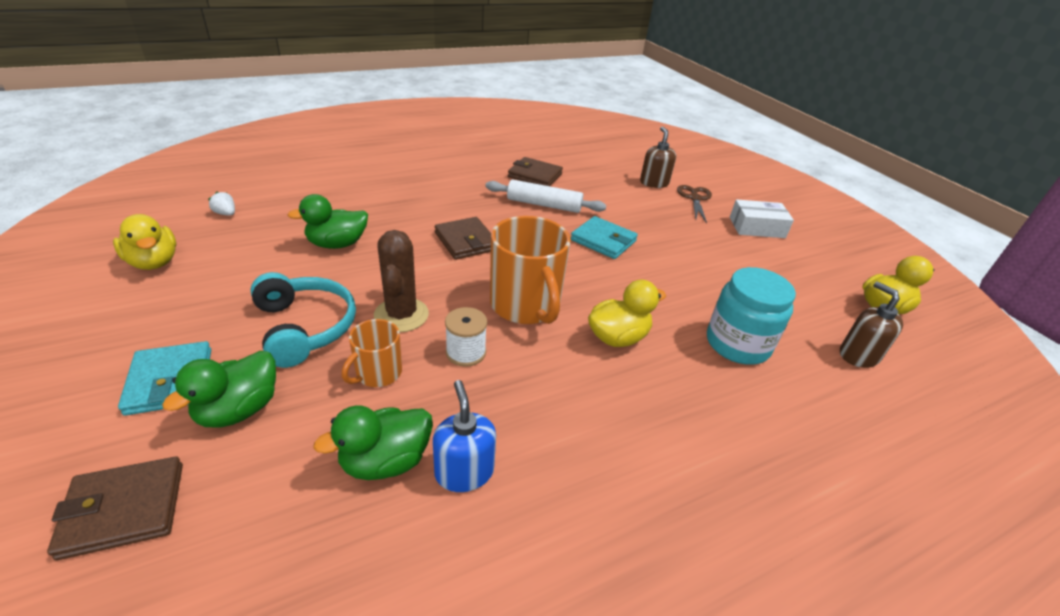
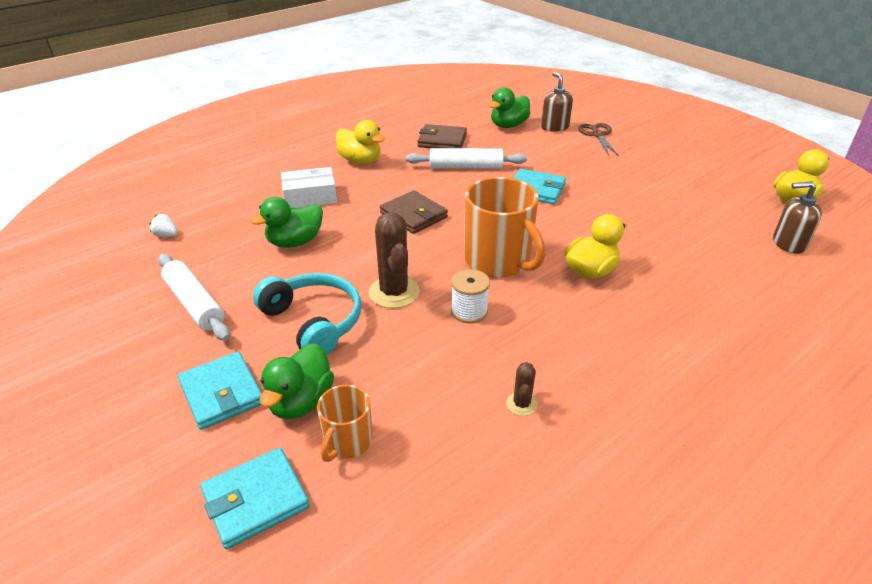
camera: 10 degrees left, 0 degrees up
(123, 509) = (255, 500): brown wallet -> turquoise wallet
(154, 262) = (128, 295): yellow duck -> yellow duck (360, 160)
(206, 284) = (194, 304): none -> white rolling pin
(378, 373) = (403, 345): orange mug -> orange mug (347, 441)
(385, 461) = (452, 411): green duck -> green duck (508, 125)
(464, 472) = (521, 404): blue soap dispenser -> brown cactus
(737, 344) = (690, 255): turquoise jar -> none
(757, 227) = (663, 151): white box -> white box (310, 197)
(858, 355) = (788, 243): brown soap dispenser -> brown soap dispenser turned 45 degrees counterclockwise

